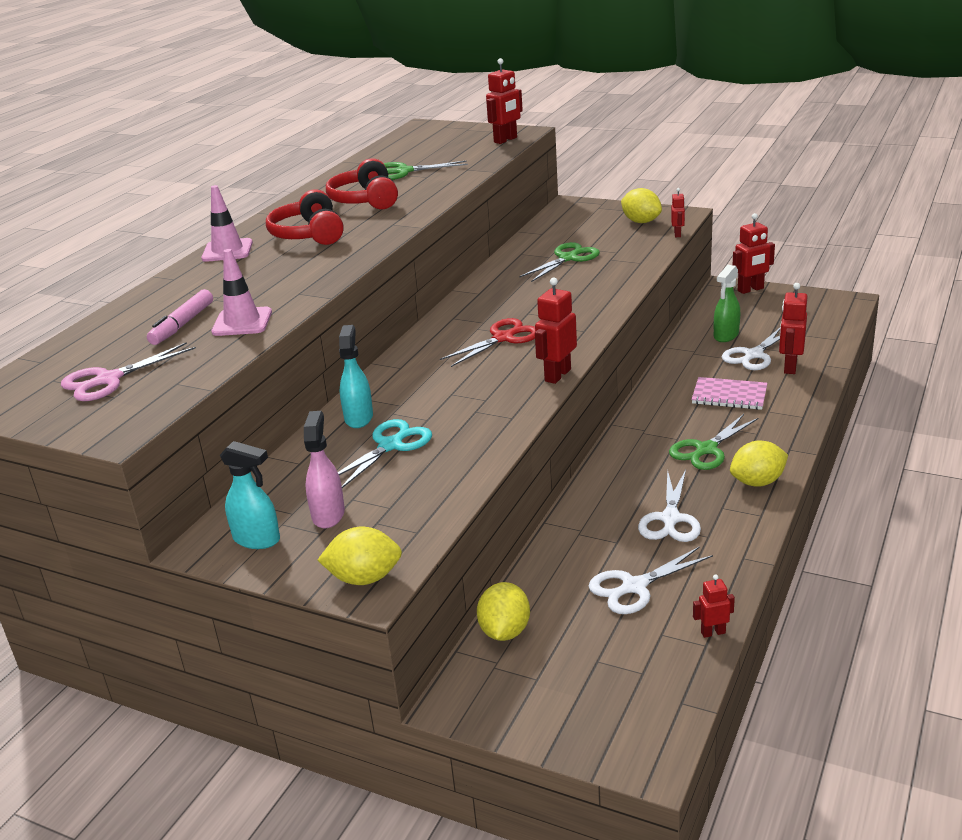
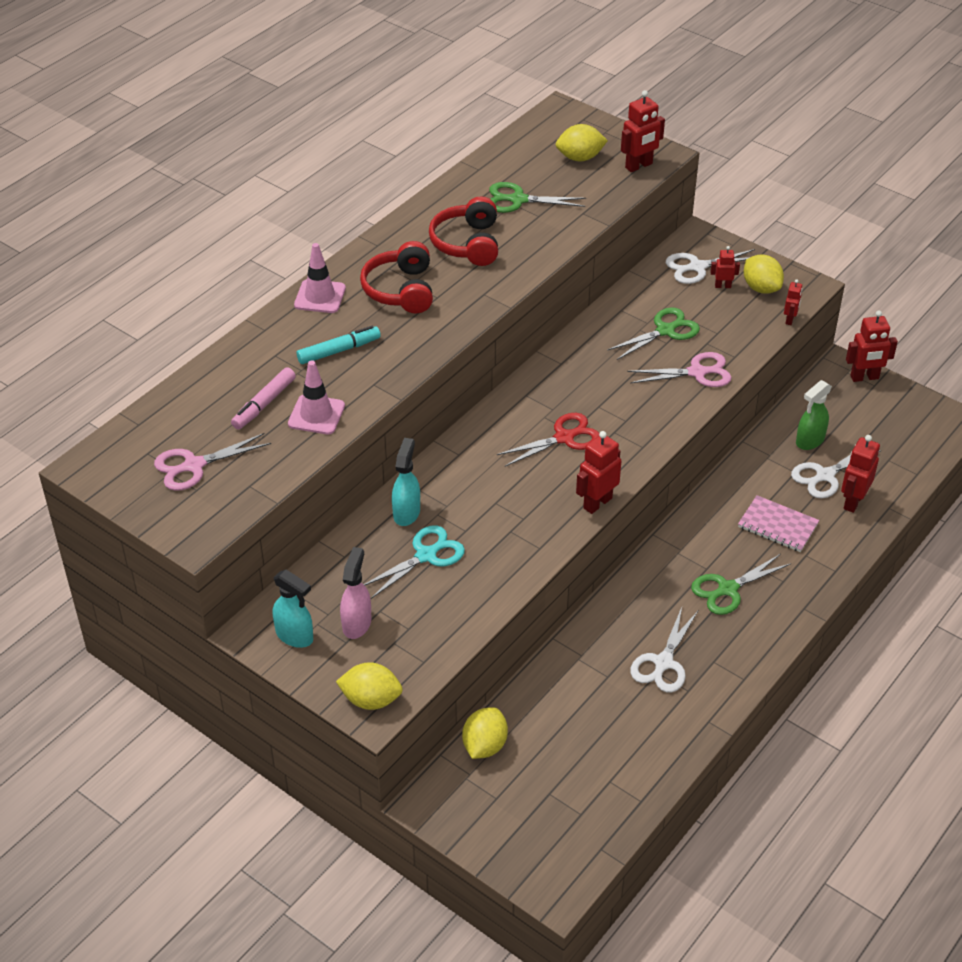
camera: 10 degrees right, 15 degrees up
(256, 279) = (339, 350): none -> turquoise marker
(611, 277) = (697, 372): none -> pink scissors
(634, 587) = (605, 728): white scissors -> white scissors (697, 267)
(713, 632) = (651, 790): red robot -> red robot (722, 286)
(757, 482) = (757, 640): yellow lemon -> yellow lemon (580, 158)

